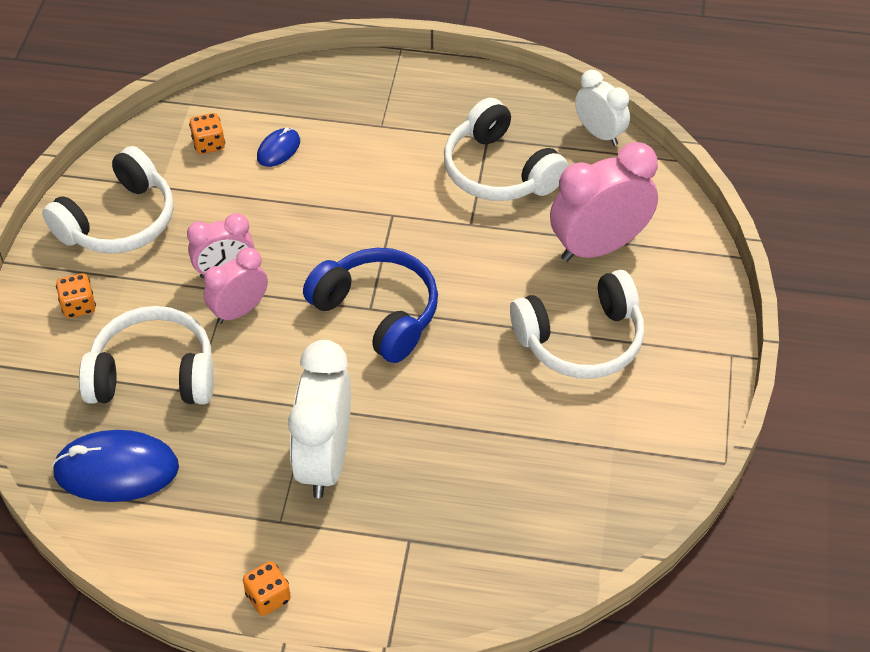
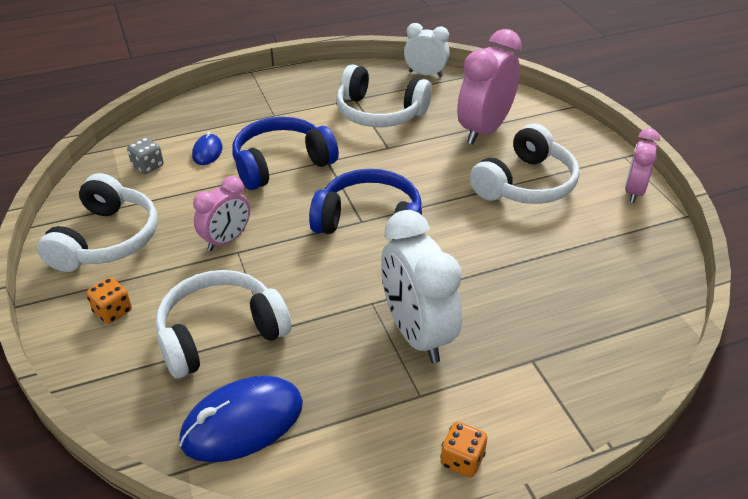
camera: 30 degrees left, 10 degrees down
(209, 144) = (148, 166): orange dice -> grey dice
(239, 311) = (259, 261): pink clock -> pink clock (634, 191)
(342, 198) = (281, 164): none -> blue headphones

